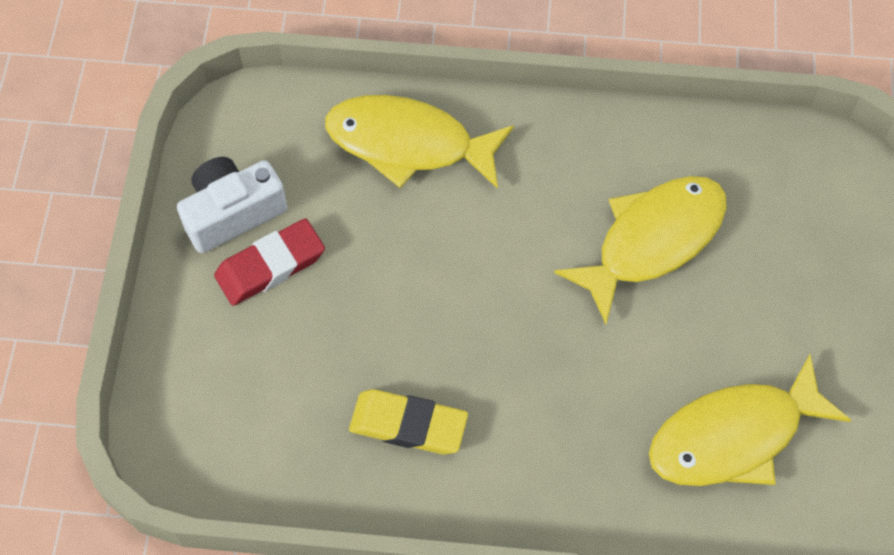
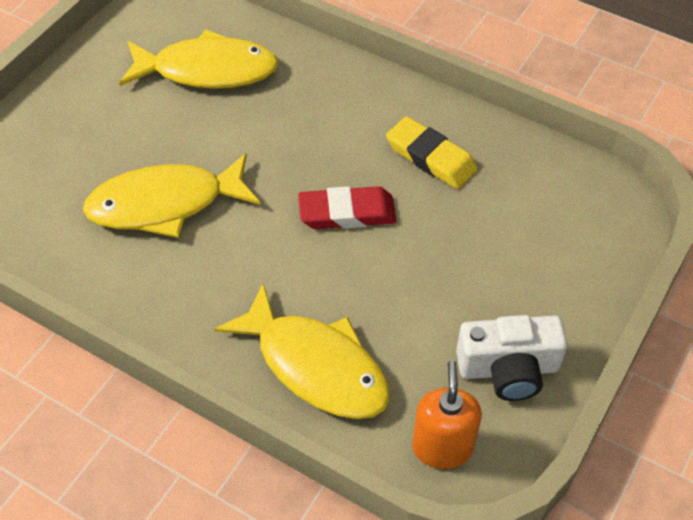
camera: 155 degrees left, 10 degrees down
(265, 121) = (442, 447): none -> orange soap dispenser
(270, 266) = (491, 309): red eraser -> red eraser (347, 213)

